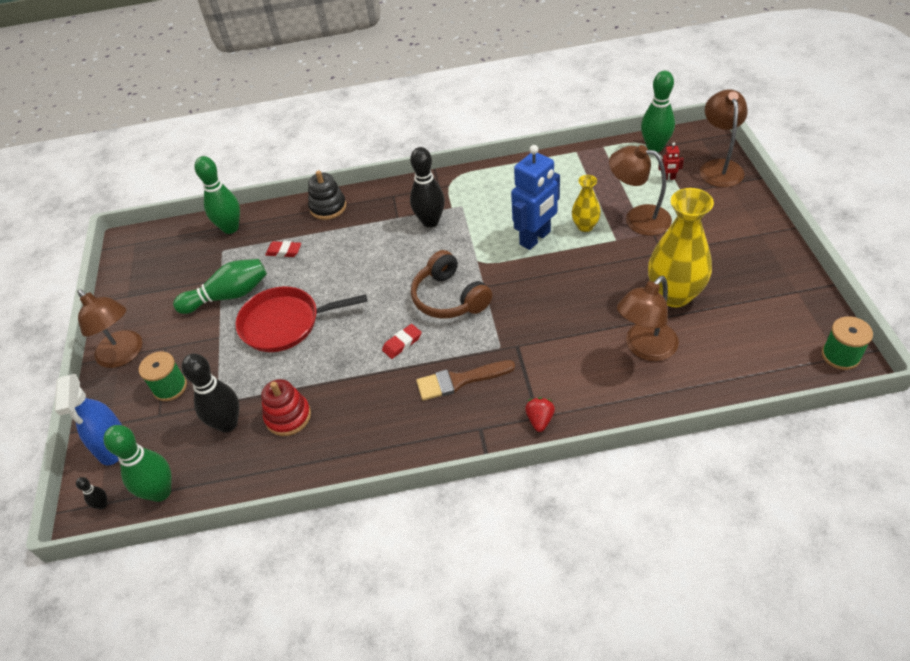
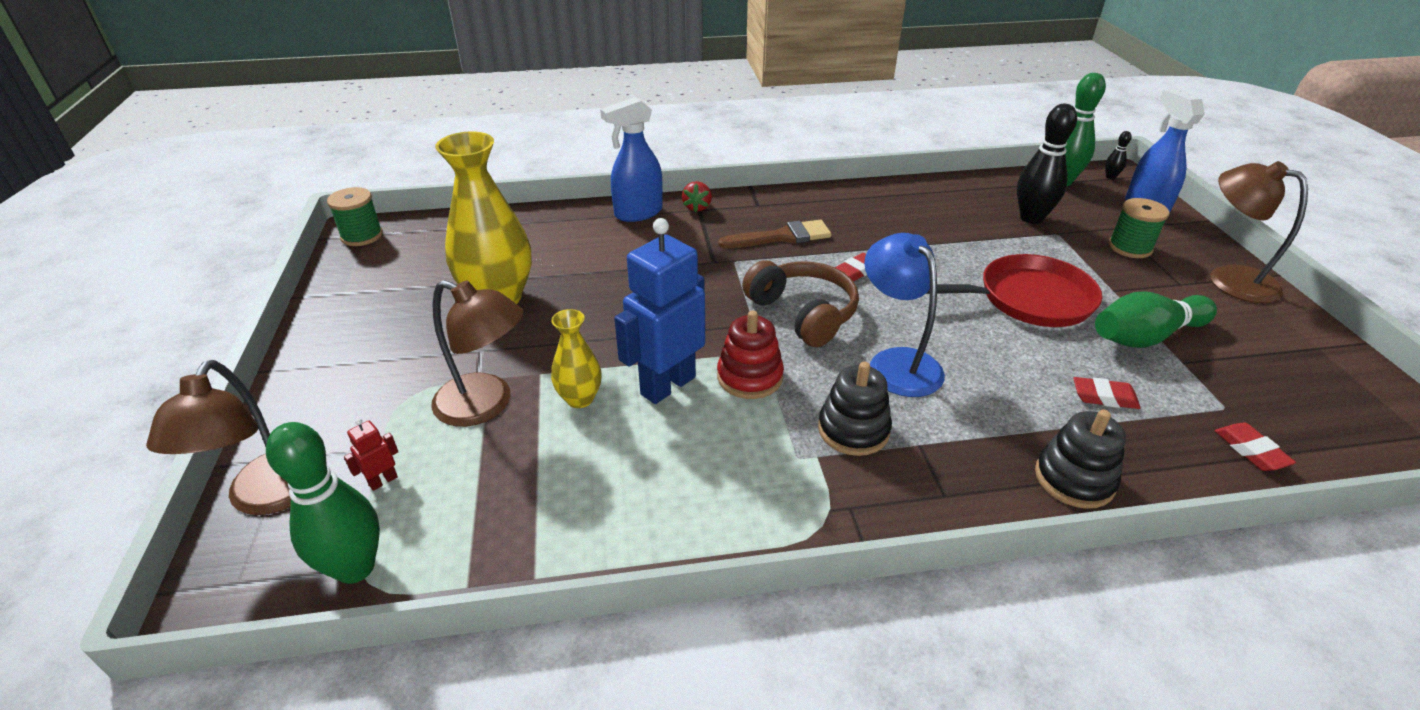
camera: 175 degrees right, 10 degrees down
(230, 228) = (1250, 450): green bowling pin -> red eraser
(288, 416) = (966, 220): red stacking toy -> red stacking toy (750, 377)
(395, 264) = (896, 362): none -> blue lamp
(430, 221) = (853, 430): black bowling pin -> black stacking toy
(596, 406) = (638, 213): none -> blue spray bottle
(645, 348) = (565, 251): brown lamp -> none
(668, 178) = (383, 481): red robot -> red robot turned 45 degrees counterclockwise

